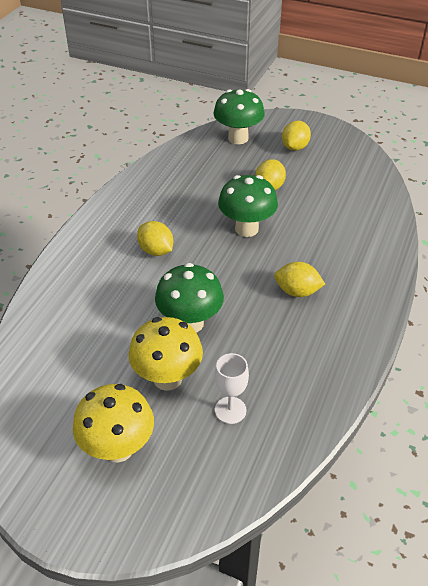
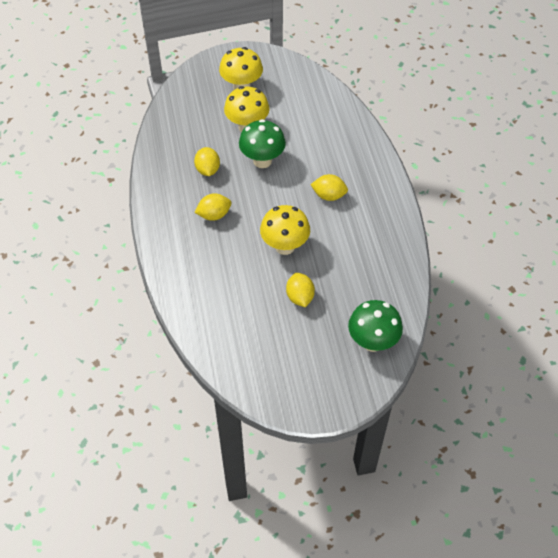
camera: 145 degrees right, 10 degrees up
(230, 410) = (202, 129): white goblet -> none
(246, 229) = (284, 246): green mushroom -> yellow mushroom
(295, 147) = (315, 360): yellow lemon -> yellow lemon (207, 170)

